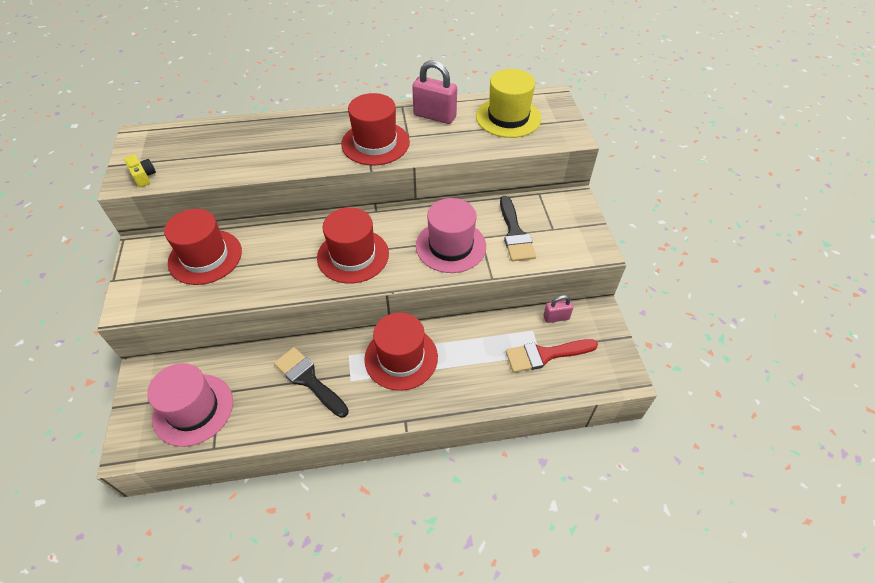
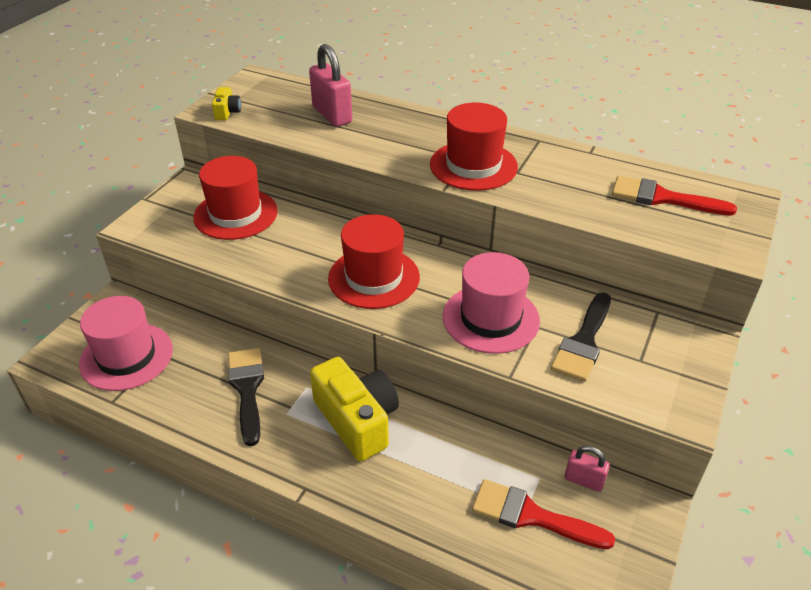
camera: 35 degrees right, 10 degrees down
(401, 358) = (357, 420): red hat -> yellow camera
(434, 116) = (568, 163): pink padlock -> pink padlock (332, 115)
(508, 117) = (662, 198): yellow hat -> red brush

